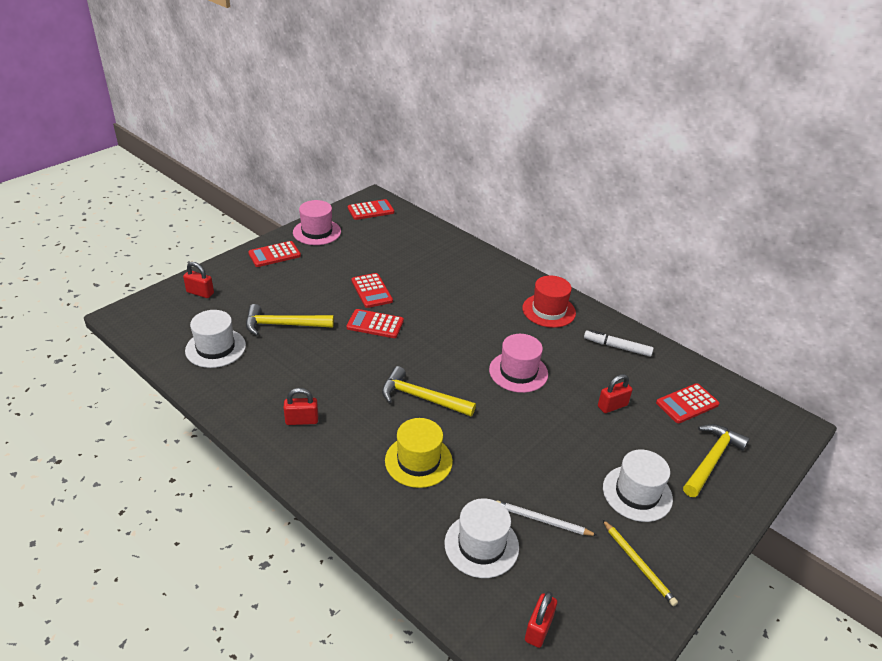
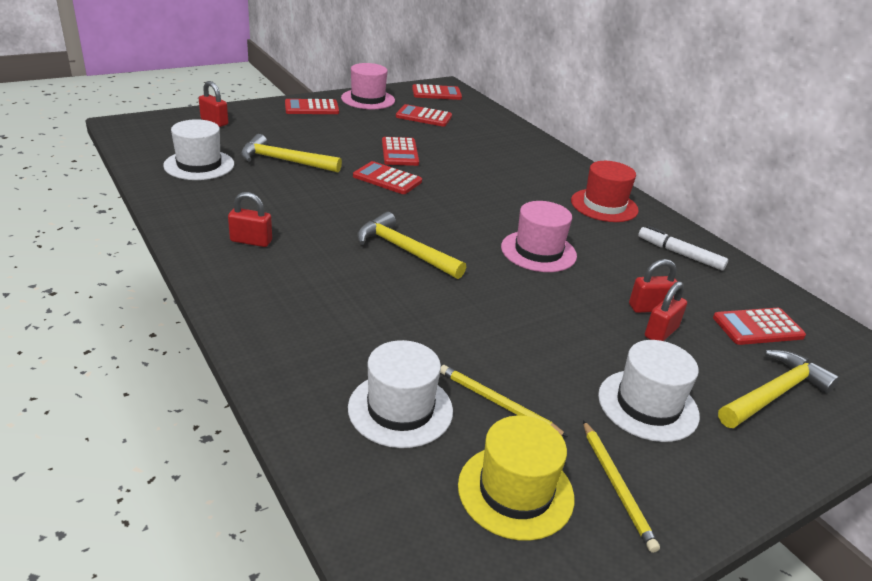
camera: 15 degrees right, 5 degrees down
(372, 242) = (424, 117): none -> red calculator
(418, 461) = (366, 306): yellow hat -> yellow hat (515, 491)
(538, 628) = (431, 525): red padlock -> red padlock (661, 332)
(542, 520) = (497, 403): white pencil -> yellow pencil

